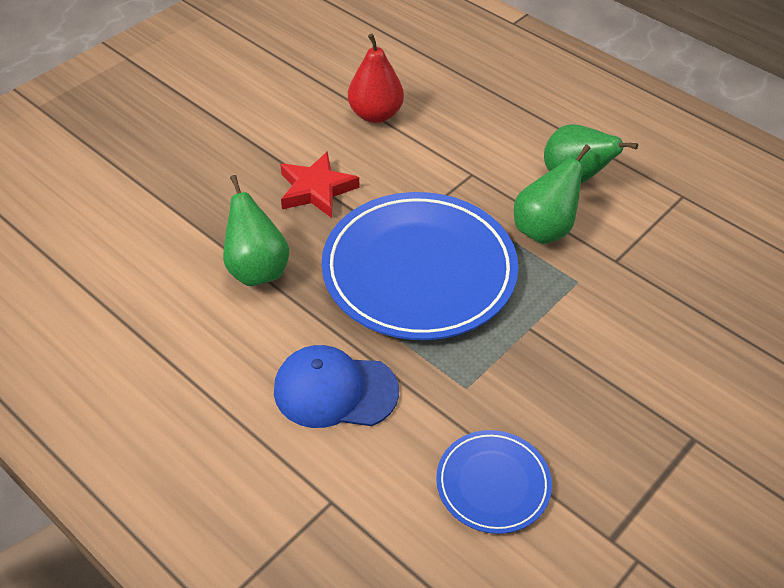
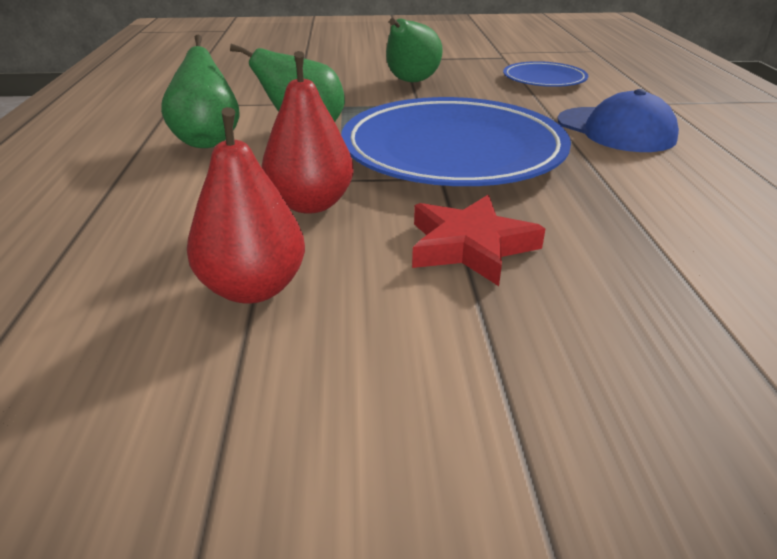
camera: 135 degrees left, 15 degrees down
(257, 270) = (629, 212): green pear -> green pear (411, 82)
(427, 168) = (310, 204): none -> red pear

